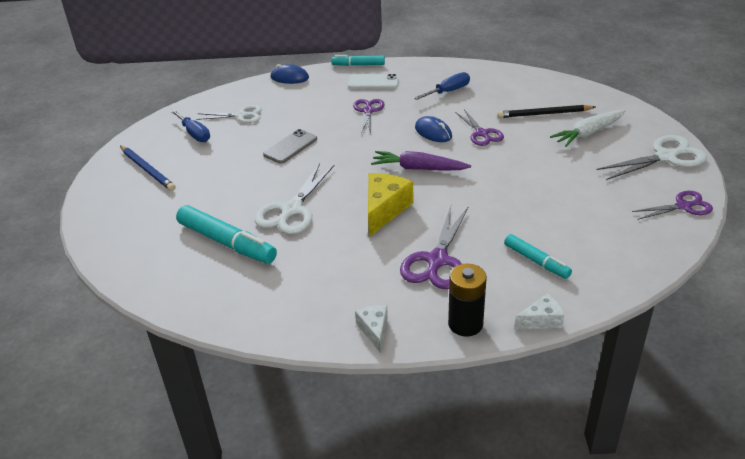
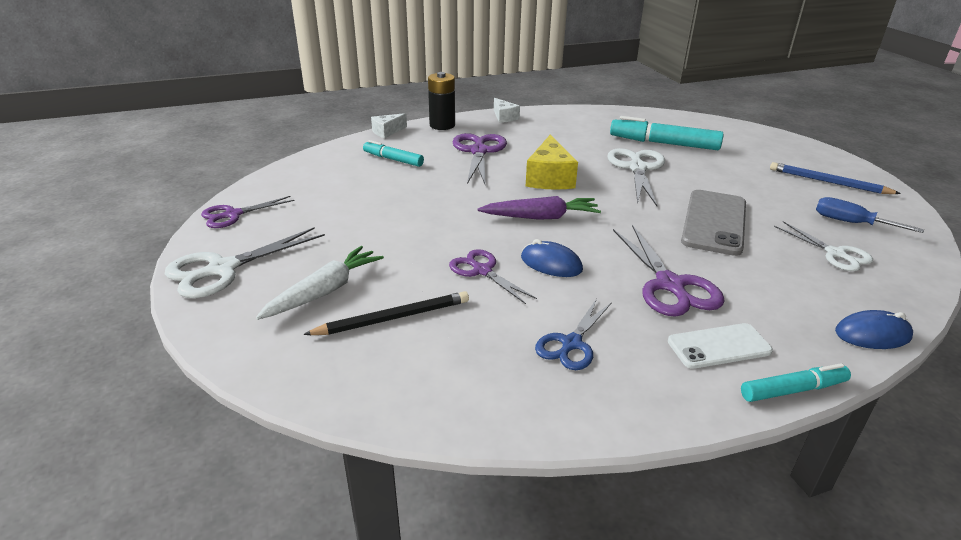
camera: 160 degrees right, 5 degrees down
(241, 115) = (835, 254): white scissors -> white scissors turned 105 degrees counterclockwise
(290, 147) = (714, 222): grey phone -> grey phone, size x1.58
(368, 111) = (670, 285): purple scissors -> purple scissors, size x1.54
(448, 91) = (571, 344): blue screwdriver -> blue scissors

